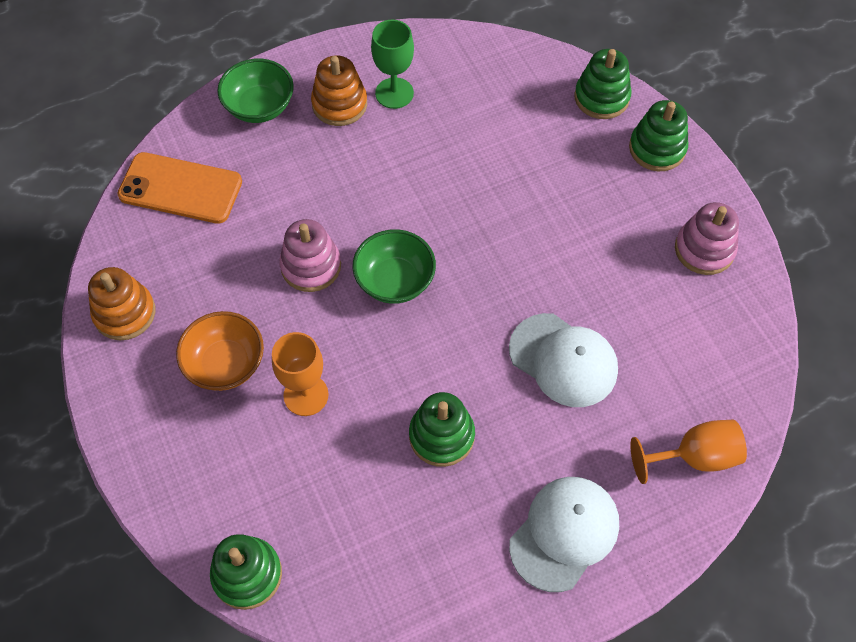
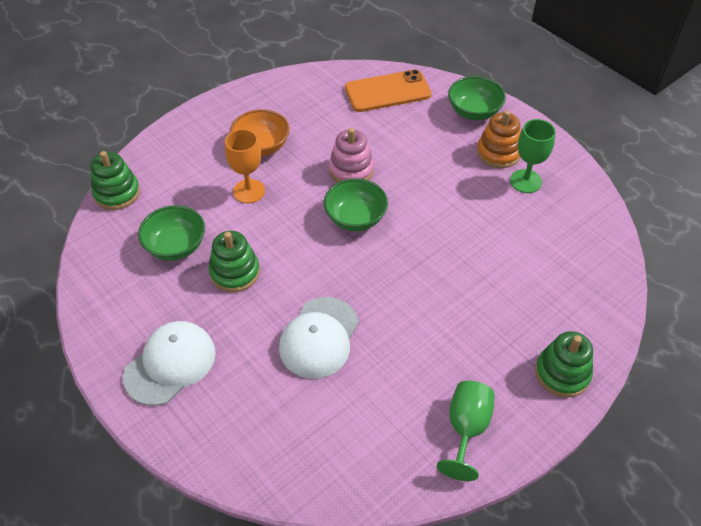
camera: 75 degrees right, 10 degrees down
(124, 313) = (284, 92): orange stacking toy -> none
(180, 188) = (387, 91): orange phone -> orange phone turned 75 degrees clockwise
(376, 503) = (176, 246): none -> green bowl
(564, 533) = (170, 364): white cap -> white cap turned 75 degrees counterclockwise
(601, 97) = (597, 320): green stacking toy -> none
(694, 457) = (253, 449): orange goblet -> none
(704, 249) = (466, 428): pink stacking toy -> green goblet

